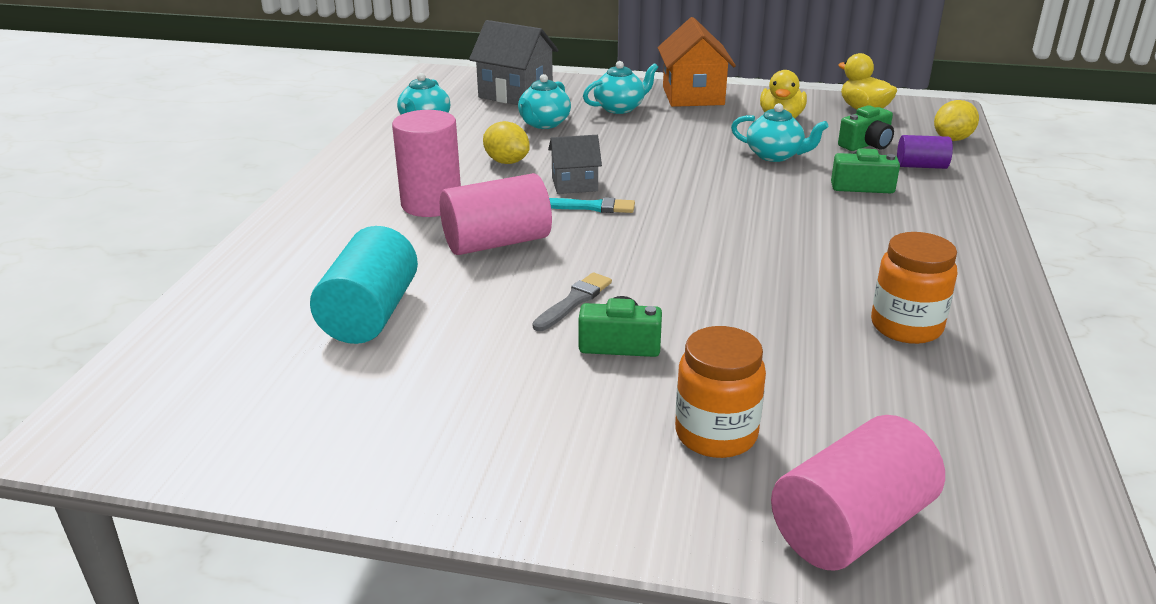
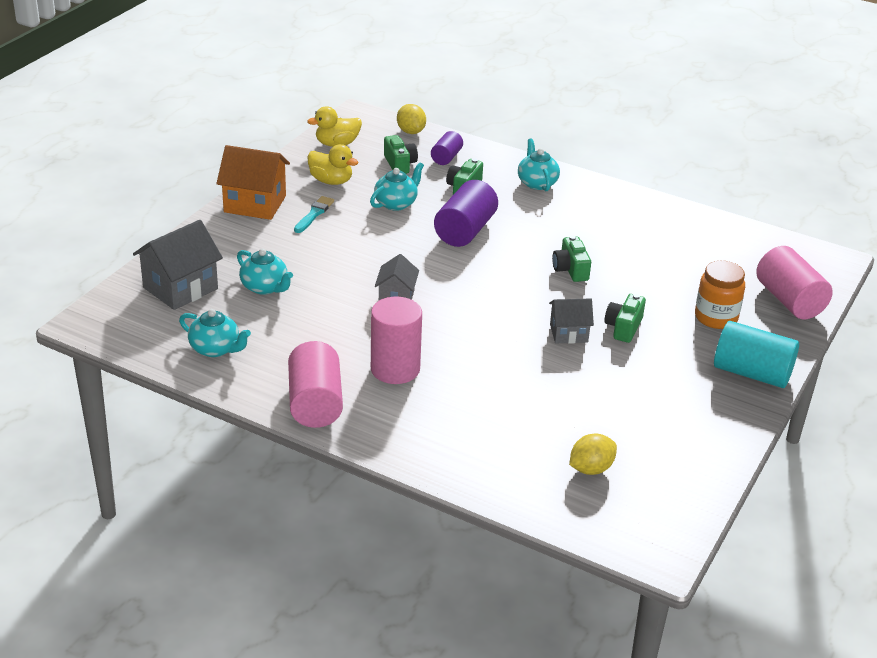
camera: 75 degrees left, 5 degrees up
(370, 314) = (554, 418): turquoise cylinder -> turquoise cylinder (752, 373)
(497, 242) = (475, 349): pink cylinder -> pink cylinder (315, 403)
(506, 162) = (334, 320): yellow lemon -> yellow lemon (591, 469)
(574, 301) = (568, 333): grey brush -> grey house
(591, 207) = (439, 298): turquoise brush -> turquoise brush (314, 214)
(620, 108) = (256, 243): turquoise teapot -> turquoise teapot (537, 183)
(738, 283) = (570, 269): none -> green camera
(759, 201) = (465, 231): none -> purple cylinder
(906, 326) = (637, 232): orange jar -> none

